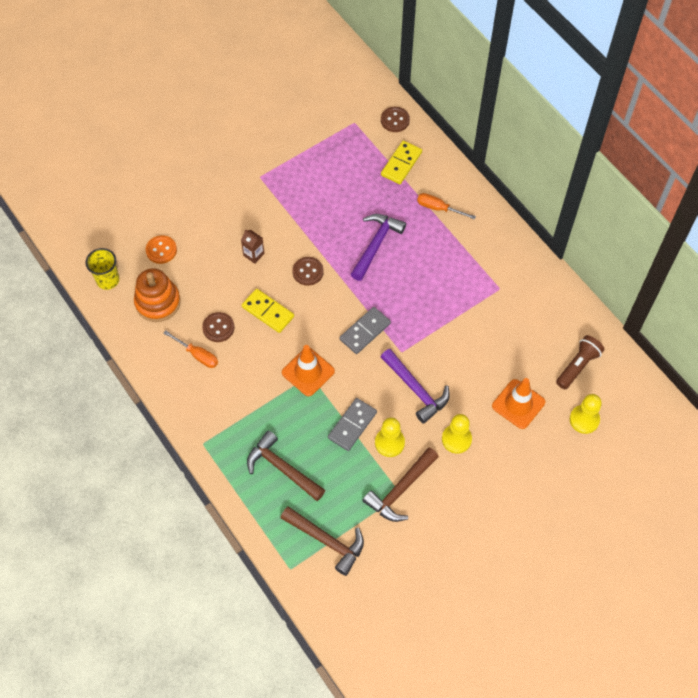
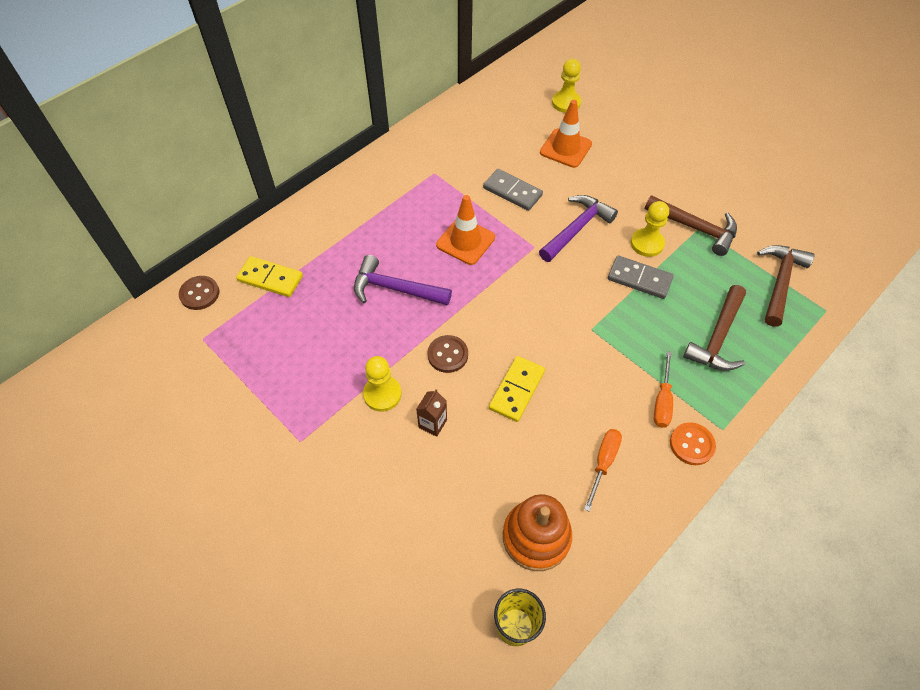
camera: 100 degrees left, 5 degrees down
(161, 250) = (447, 554): orange button -> orange button (691, 444)
(218, 328) = (555, 445): brown button -> none
(308, 372) = (587, 332): orange traffic cone -> orange traffic cone (465, 241)
(365, 331) = (518, 283): grey domino -> grey domino (512, 191)
(438, 208) = (335, 235): orange screwdriver -> orange screwdriver (662, 401)
(456, 439) = (621, 190): yellow pawn -> yellow pawn (382, 394)
(578, 366) = (510, 110): brown flashlight -> none

